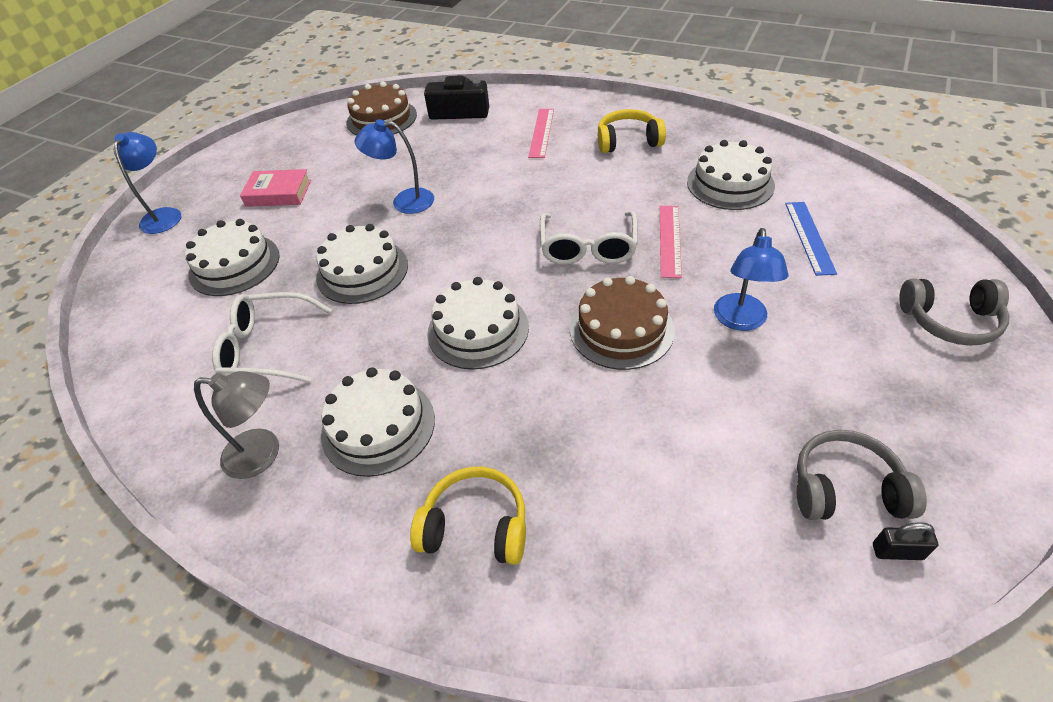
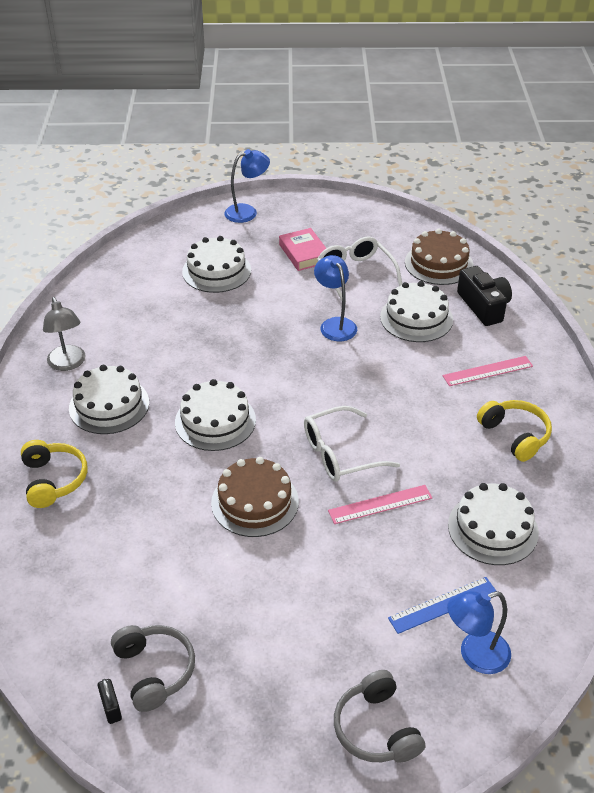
camera: 60 degrees right, 5 degrees down
(268, 347) = (150, 325): white glasses -> white glasses (355, 274)
(362, 271) = (244, 336): white cake -> white cake (416, 318)
(740, 321) = (301, 575): blue lamp -> blue lamp (475, 655)

